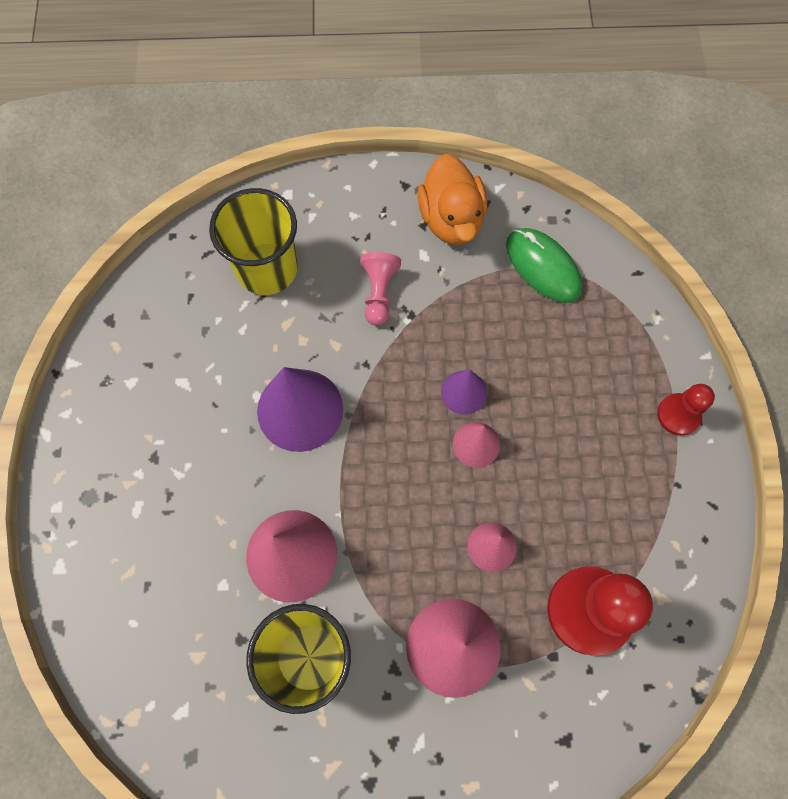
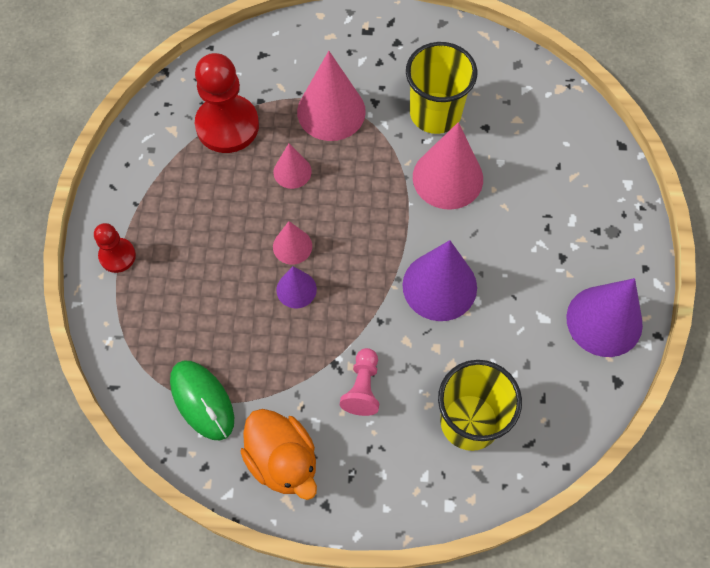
camera: 175 degrees left, 5 degrees down
(114, 385) = (604, 321): none -> purple cone
(451, 219) = (283, 460): orange duck -> orange duck turned 150 degrees clockwise

